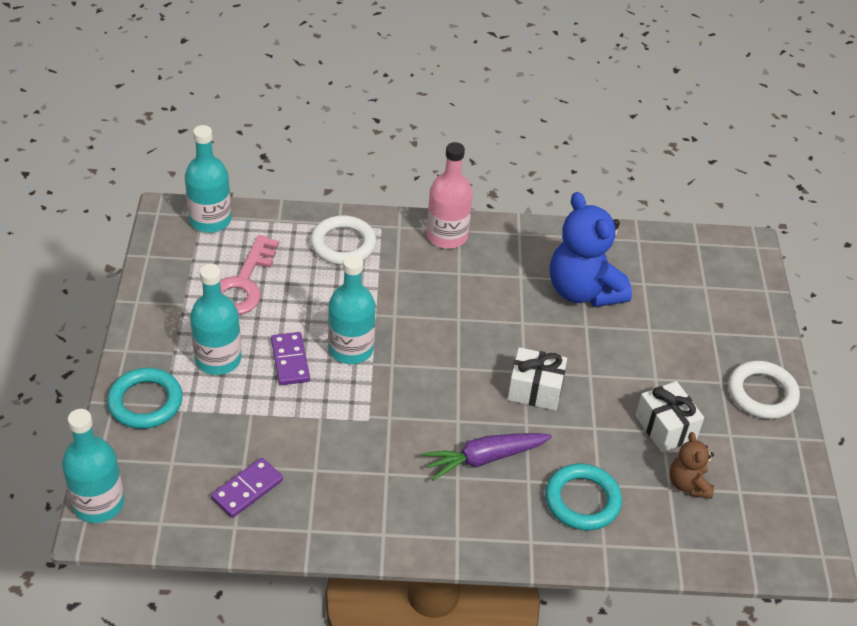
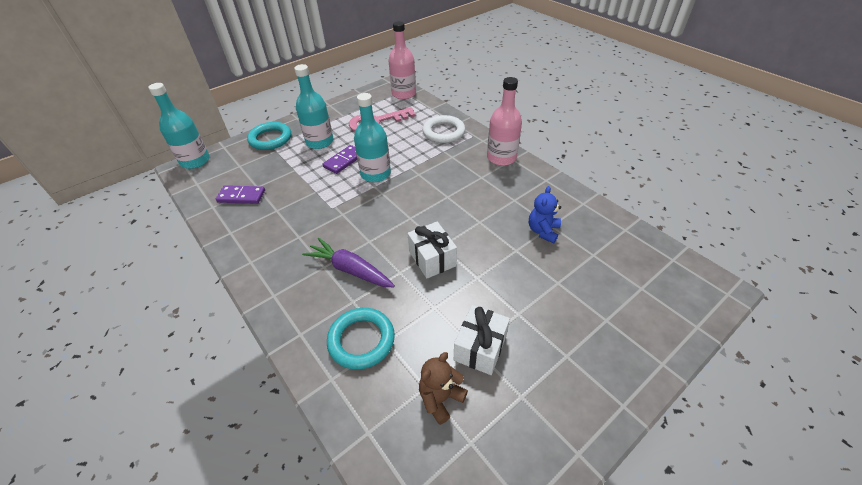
camera: 55 degrees right, 0 degrees up
(210, 220) = (403, 94): turquoise bottle -> pink bottle
(583, 291) = (543, 231): blue teddy bear -> blue teddy bear, size x0.51
(762, 393) = (591, 392): white ring -> none

